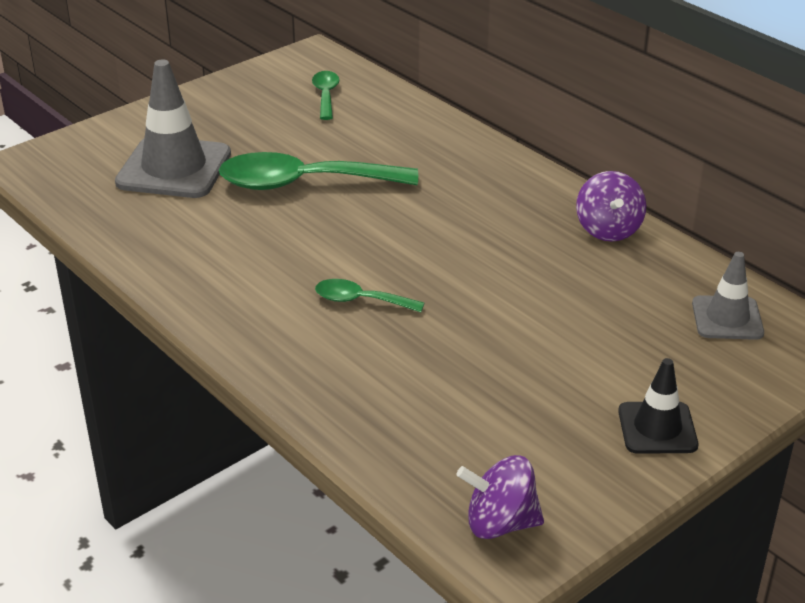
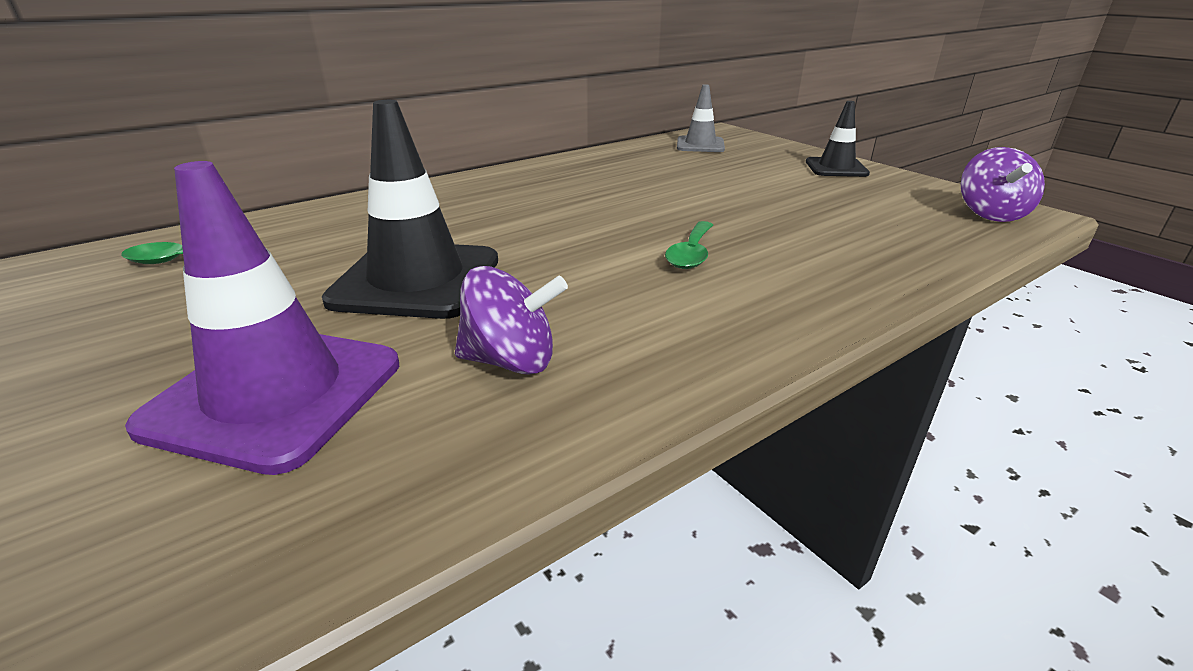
camera: 85 degrees left, 5 degrees down
(174, 168) = (275, 394): grey traffic cone -> purple traffic cone
(303, 183) = (416, 280): green spoon -> black traffic cone
(608, 229) = (579, 163): purple spinning top -> purple spinning top (511, 361)

